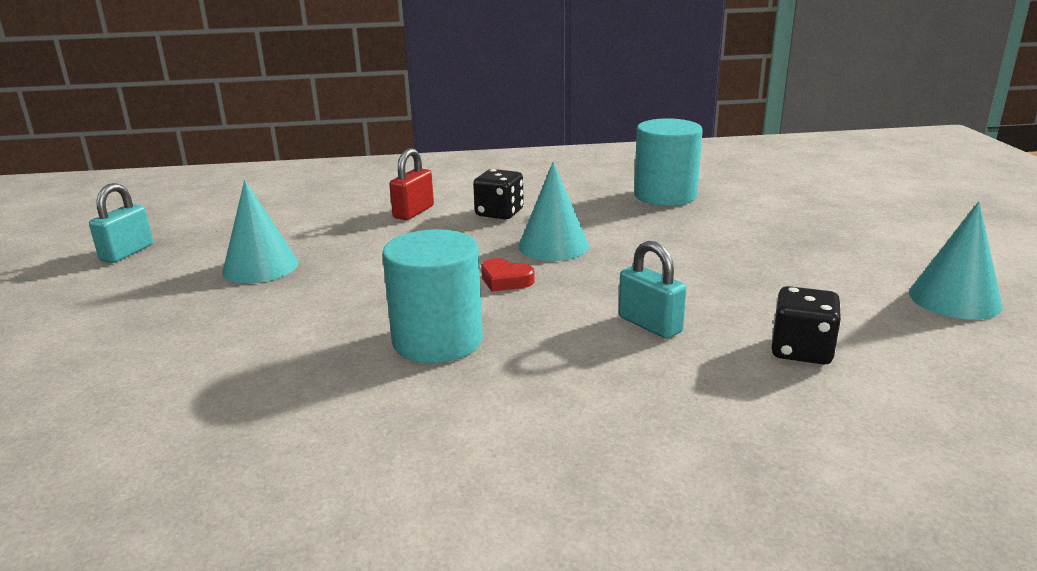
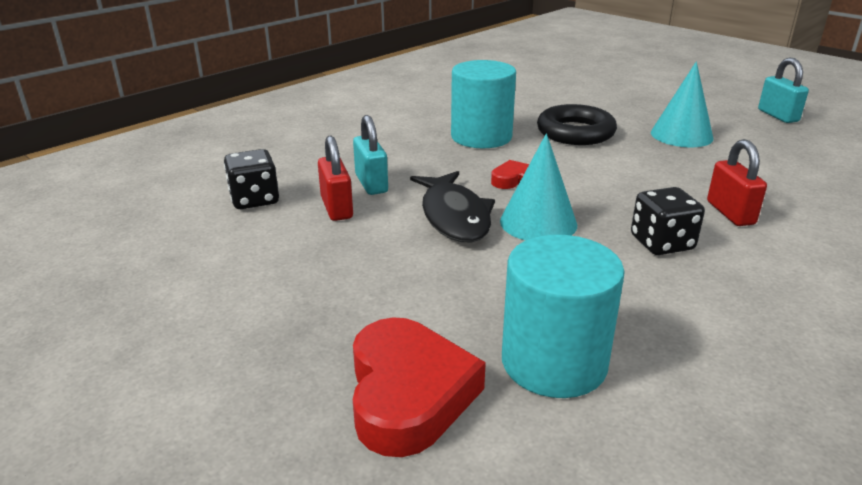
camera: 140 degrees right, 5 degrees up
(334, 306) = (575, 132): none -> black ring
(611, 269) = (454, 216): none -> black fish
(650, 325) = (371, 184): turquoise padlock -> turquoise padlock turned 60 degrees clockwise
(712, 311) = (337, 208): none -> red padlock
(757, 205) = (408, 394): none -> red heart
(954, 299) = (122, 294): turquoise cone -> none

